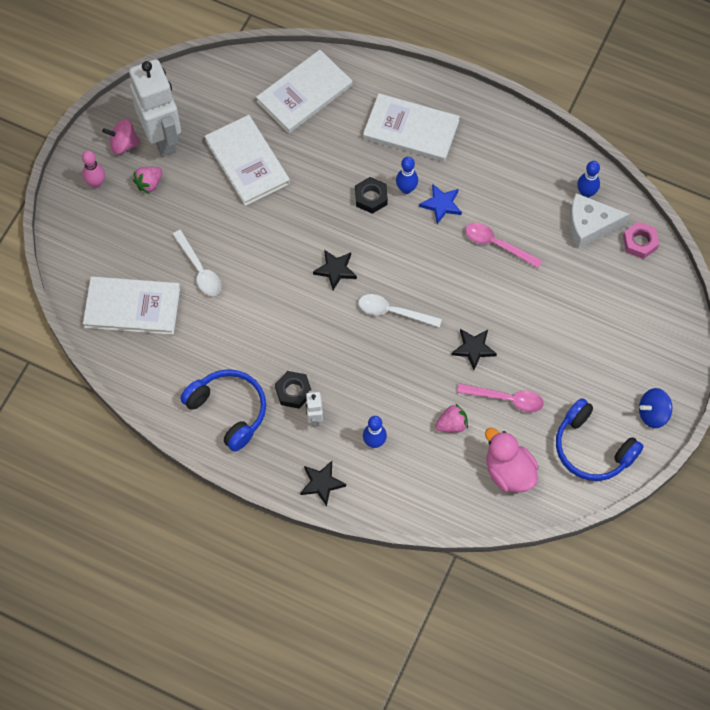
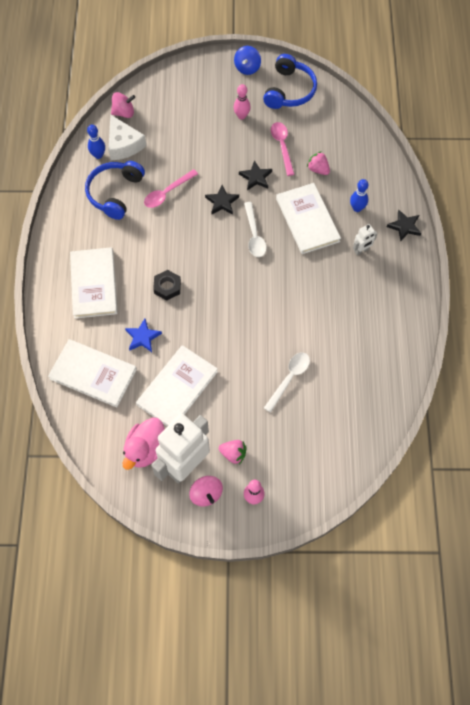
camera: 115 degrees left, 0 degrees up
(132, 307) = (346, 412): white book -> white book (307, 220)
(229, 410) = (388, 306): blue headphones -> blue headphones (115, 193)
(293, 391) = (350, 271): black nut -> none
(335, 270) = (240, 285): black star -> black star (222, 202)
(406, 189) = (148, 266): blue bowling pin -> none
(441, 204) = (151, 239): blue star -> blue star (143, 337)
(497, 244) = (167, 193): pink spoon -> pink spoon turned 45 degrees clockwise
(509, 472) = (332, 127): pink duck -> pink duck (146, 449)
(575, 373) = (241, 116): none -> pink bowling pin
(640, 242) = (124, 112): pink nut -> pink spinning top
(653, 414) = (247, 68): blue spinning top -> blue spinning top turned 60 degrees clockwise

